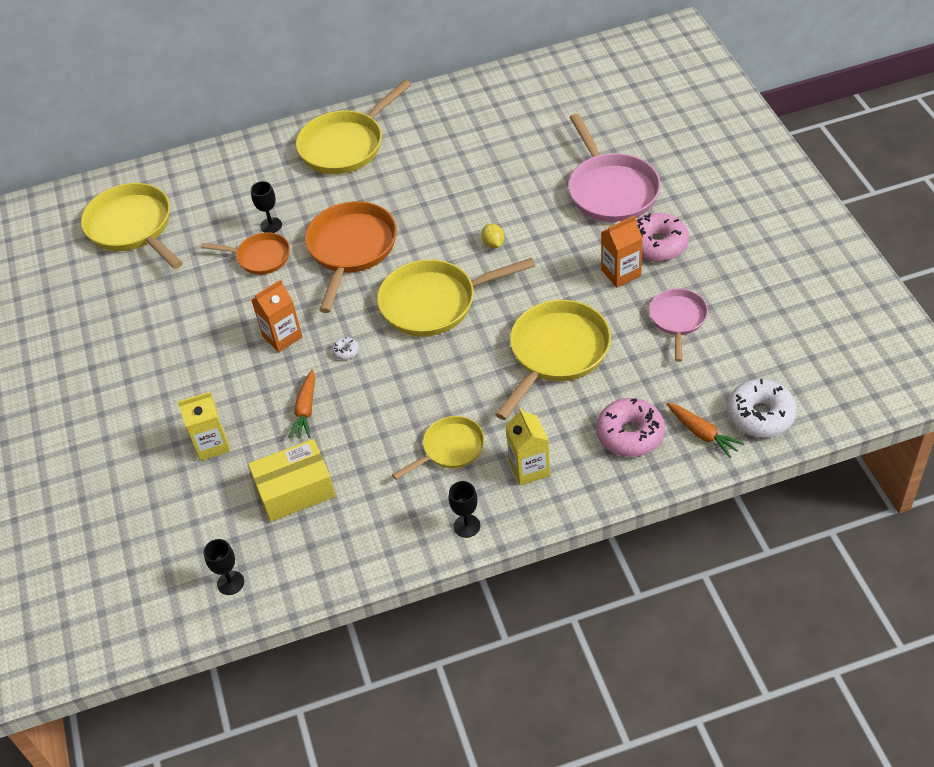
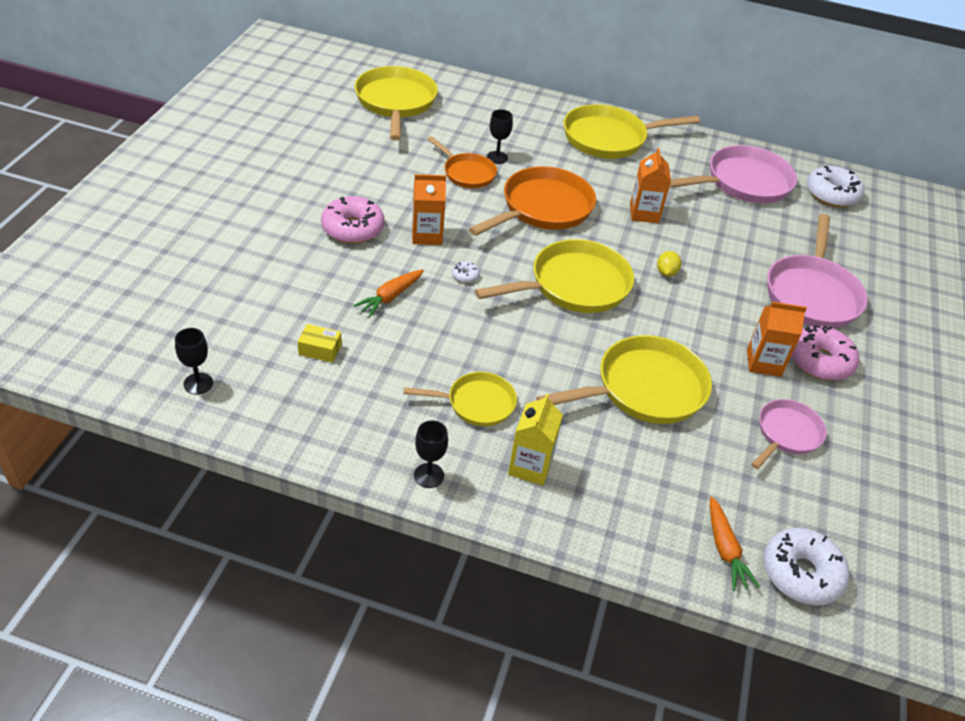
camera: 25 degrees right, 5 degrees down
(212, 444) = (294, 275): yellow carton -> none
(295, 490) = (320, 350): yellow box -> yellow box, size x0.50
(433, 201) = (644, 213): none -> orange carton
(435, 303) = (573, 285): yellow pan -> yellow pan turned 135 degrees clockwise
(485, 120) = (743, 183): none -> pink pan
(559, 87) = (831, 194): none -> white donut
(630, 434) = (652, 501): pink donut -> pink donut (353, 228)

